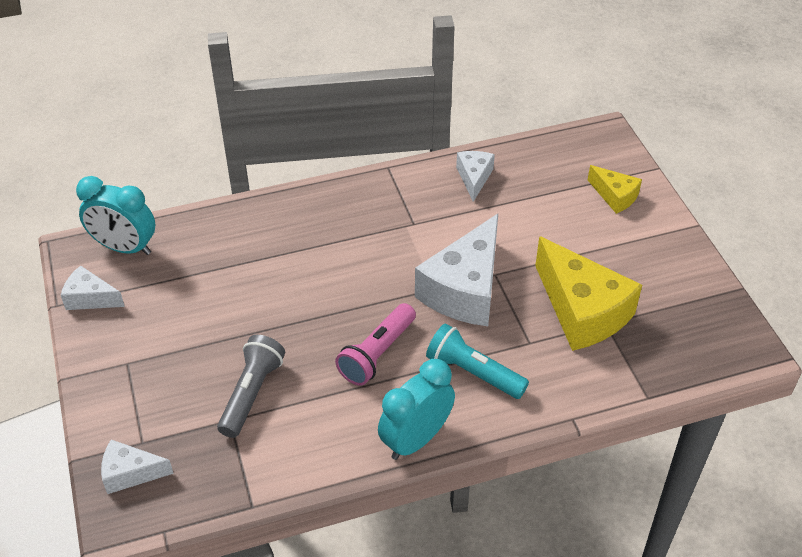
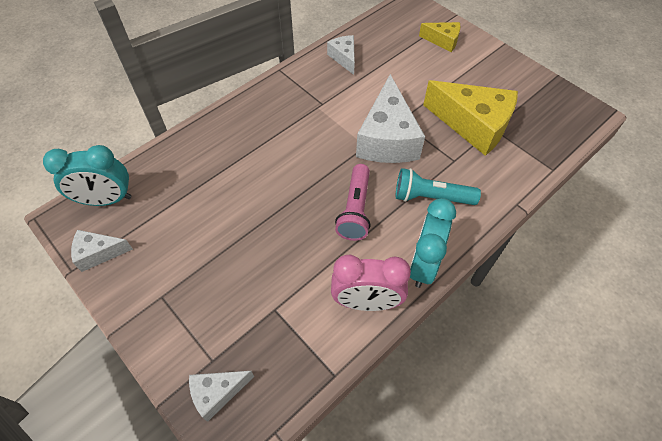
camera: 25 degrees left, 10 degrees up
(251, 393) = (279, 280): grey flashlight -> none
(329, 451) = (366, 302): none -> pink clock

